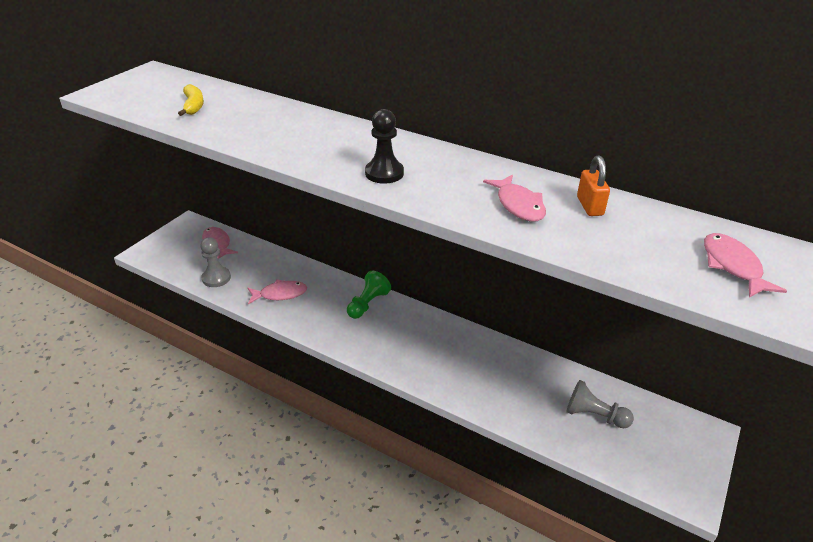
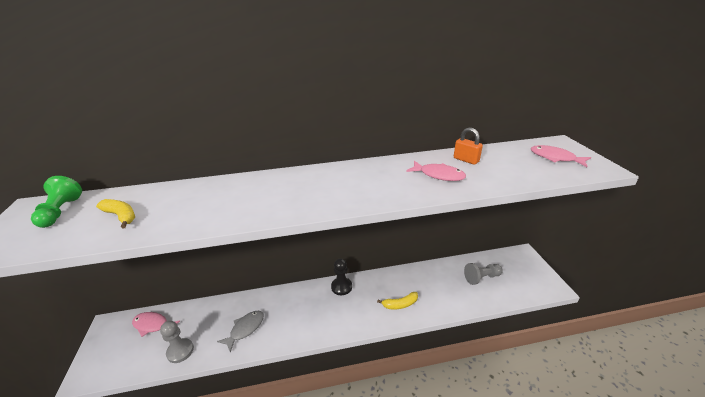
camera: 40 degrees left, 5 degrees down
(280, 294) = (245, 329): pink fish -> grey fish
(368, 304) = (310, 296): green pawn -> green pawn (60, 212)
(384, 173) = (344, 194): black pawn -> black pawn (341, 287)
(450, 372) = (400, 304): none -> yellow banana

